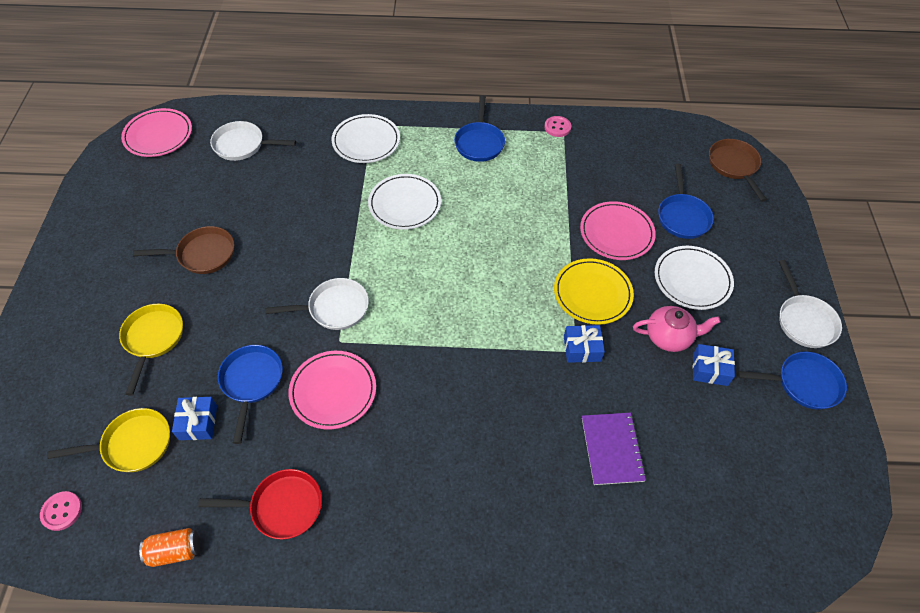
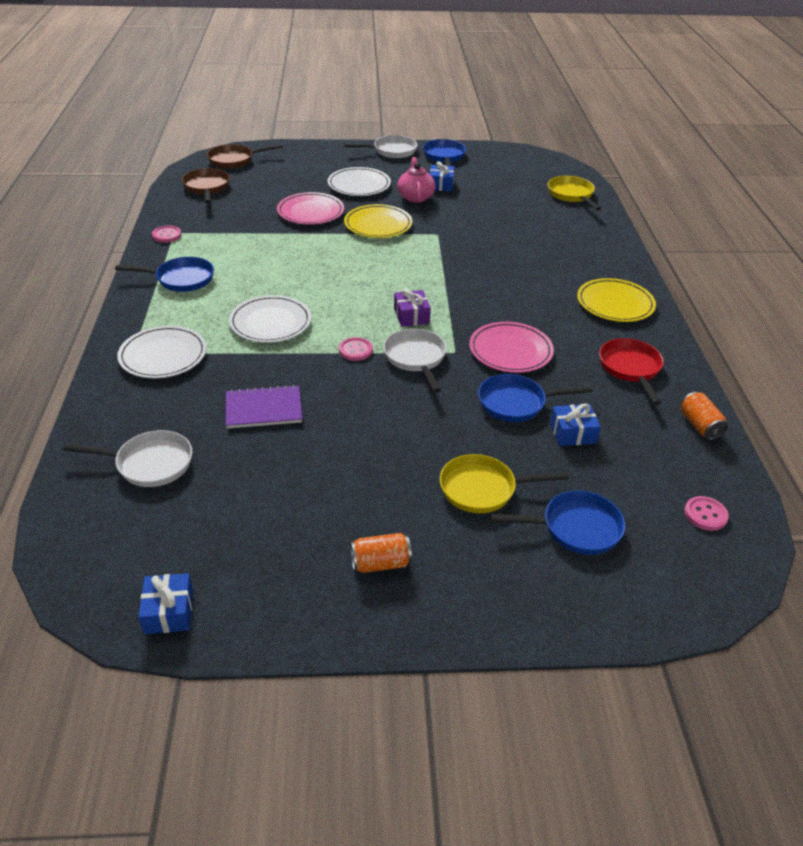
camera: 95 degrees left, 15 degrees down
(105, 267) = (380, 563): none -> orange can
(132, 444) = (614, 477): yellow pan -> yellow pan (571, 195)
(158, 135) = (105, 566): pink plate -> none
(202, 254) = (350, 469): brown pan -> brown pan (207, 187)
(243, 145) = (149, 463): white pan -> white pan turned 90 degrees counterclockwise
(354, 263) = (355, 350): none -> pink button
(404, 310) = (411, 316): none -> purple gift
(410, 526) = (615, 304): none -> yellow plate
(582, 348) = (434, 231): blue gift -> blue gift (169, 611)
(612, 449) = (518, 223): purple notebook -> purple notebook (263, 409)
(682, 216) = (291, 184): blue pan -> blue pan (575, 528)

